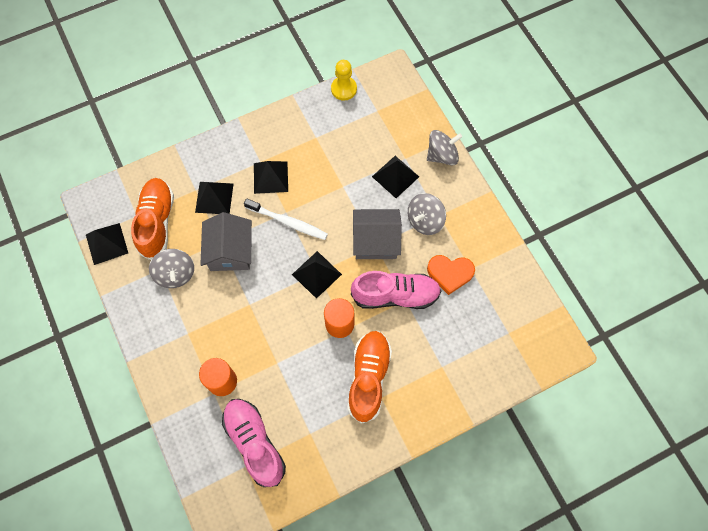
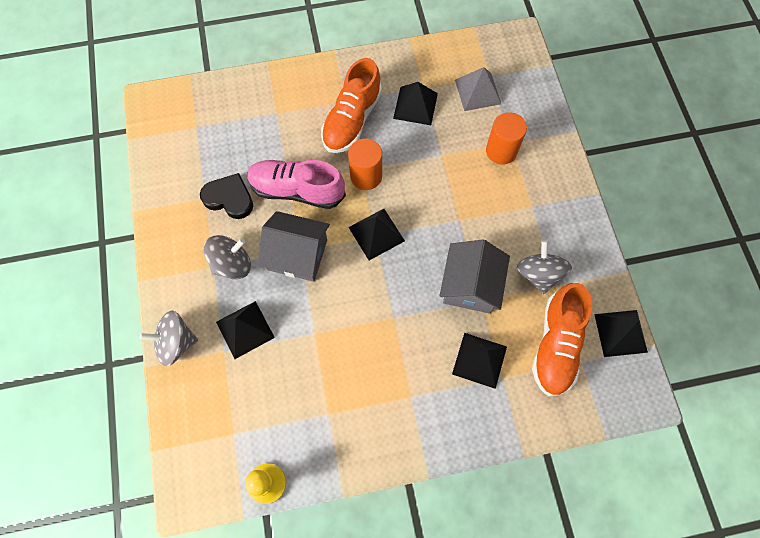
camera: 165 degrees left, 0 degrees up
(254, 443) = (477, 91): pink shoe -> grey pyramid
(270, 177) = (402, 370): black pyramid -> black pyramid (415, 106)
(288, 222) = (394, 304): white toothbrush -> none
(450, 273) = (229, 198): orange heart -> black heart

